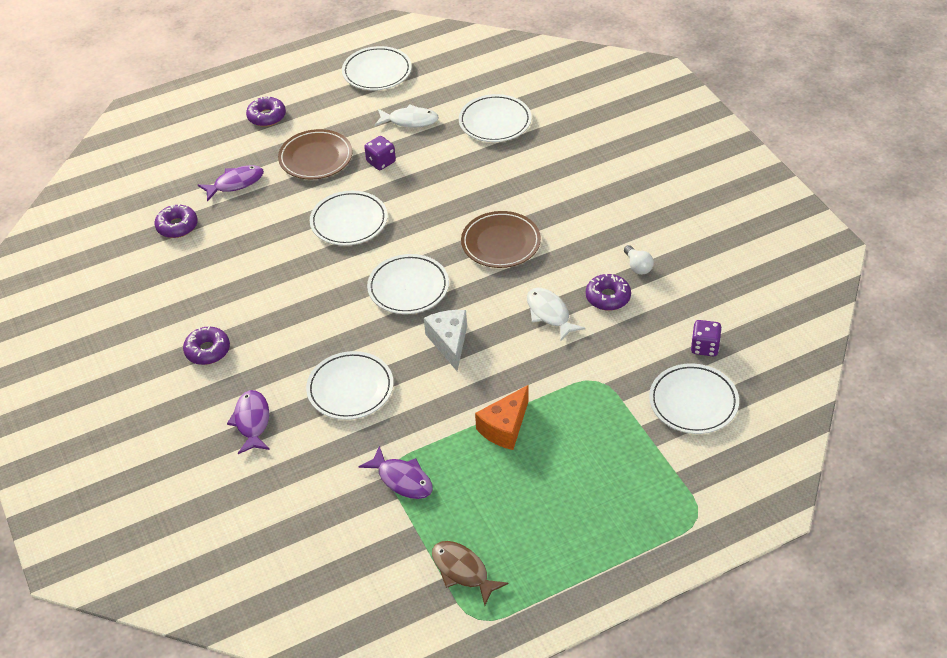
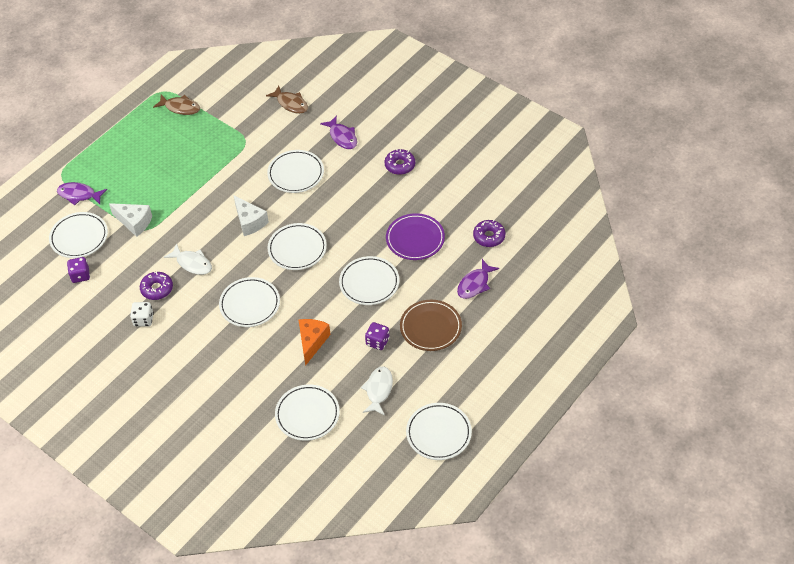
camera: 155 degrees right, 5 degrees up
(261, 252) = (415, 239): none -> purple plate
(267, 116) = (498, 352): purple donut -> none
(288, 508) = (291, 104): none -> brown fish
(402, 479) = (236, 137): purple fish -> purple fish (79, 195)
(410, 121) = (378, 390): white fish -> white fish turned 120 degrees clockwise
(501, 243) = (250, 304): brown plate -> white plate
(504, 427) = (190, 184): orange cheese -> orange cheese (312, 342)
(607, 396) = (134, 222): none -> white cheese
(638, 266) = (143, 320): white light bulb -> white dice

